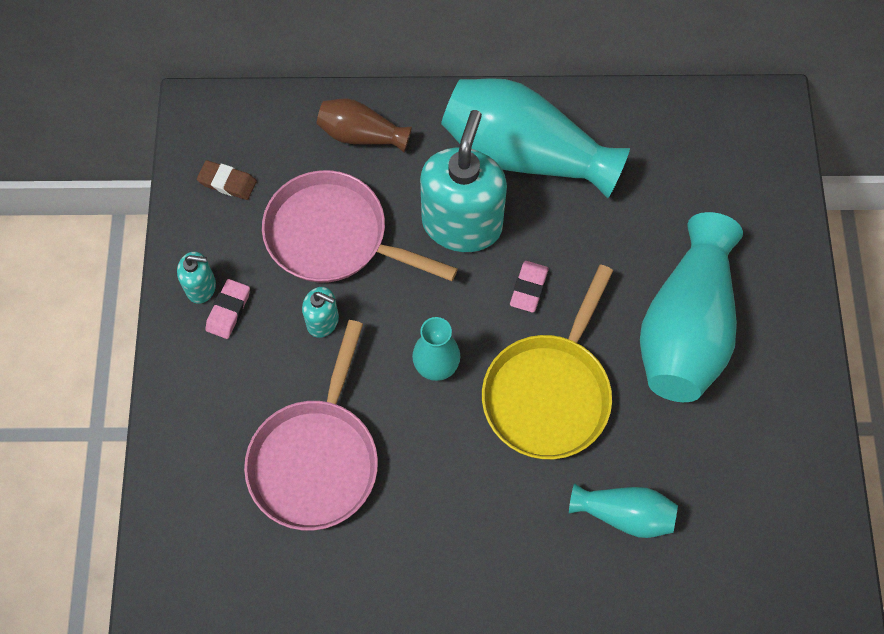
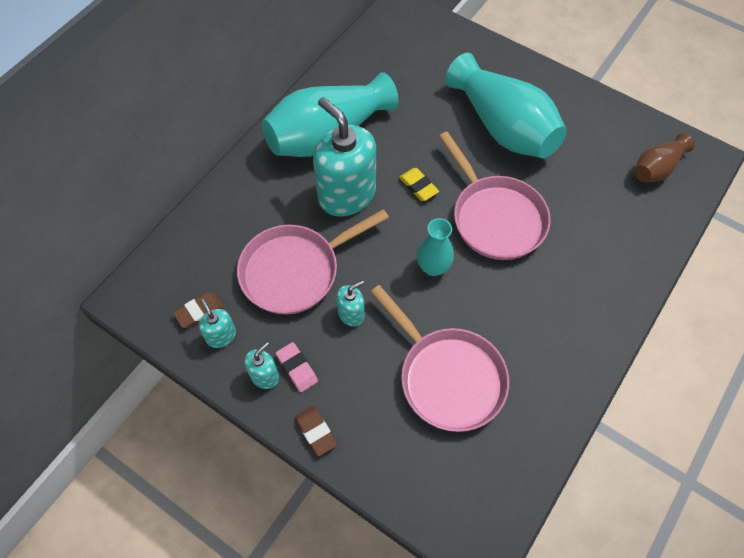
camera: 55 degrees left, 5 degrees down
(175, 371) = (316, 432): none -> brown eraser
(216, 219) = (221, 336): none -> turquoise soap dispenser
(361, 135) = (236, 211): brown vase -> brown vase (656, 168)
(528, 288) = (418, 186): pink eraser -> yellow eraser
(549, 392) = (495, 217): yellow pan -> pink pan
(624, 514) = (598, 226): turquoise vase -> none

